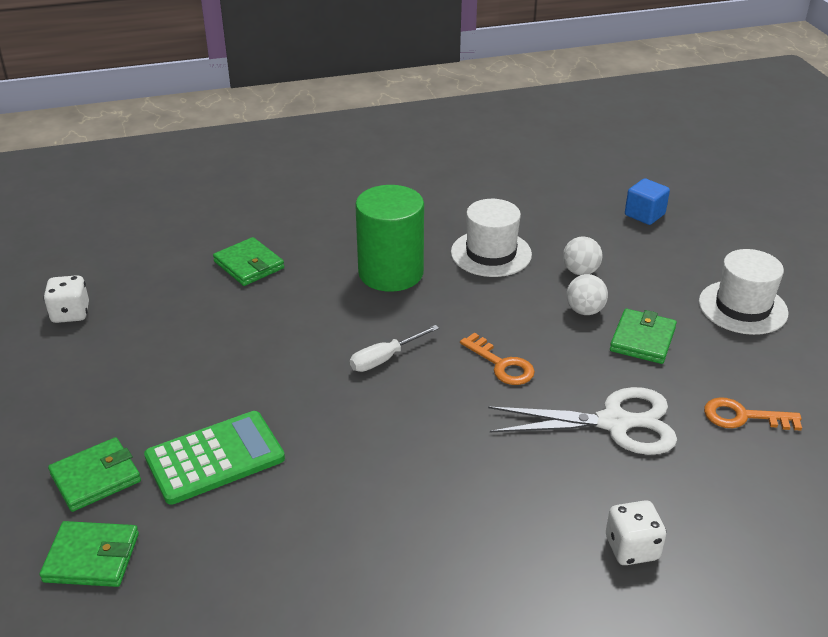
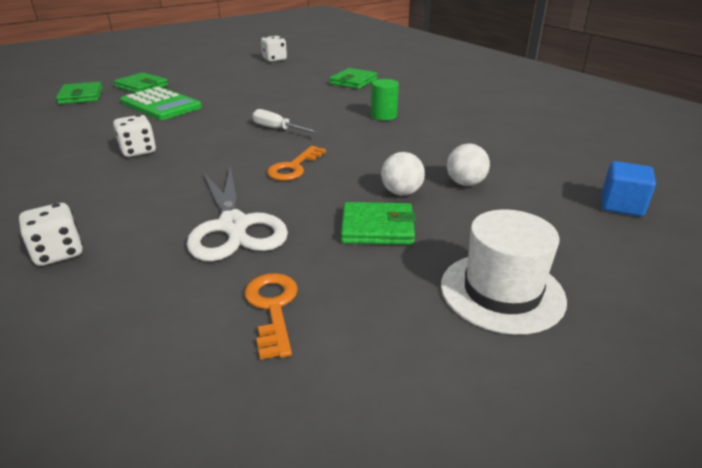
camera: 70 degrees right, 5 degrees down
(391, 273) = (383, 116): green cylinder -> green cylinder, size x0.49
(392, 486) = (138, 151): none -> white dice
(491, 253) = (449, 143): white hat -> none

